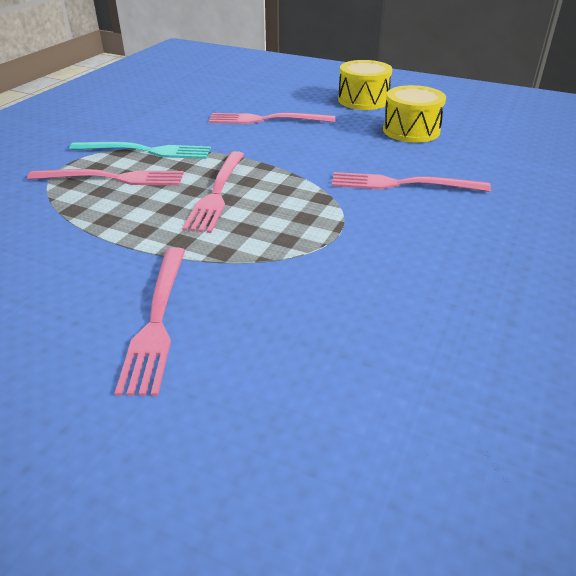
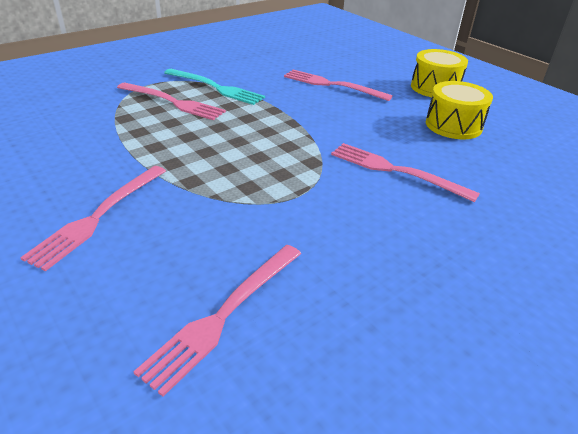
camera: 25 degrees right, 0 degrees up
(217, 193) = (234, 134): pink fork -> pink fork (224, 315)

